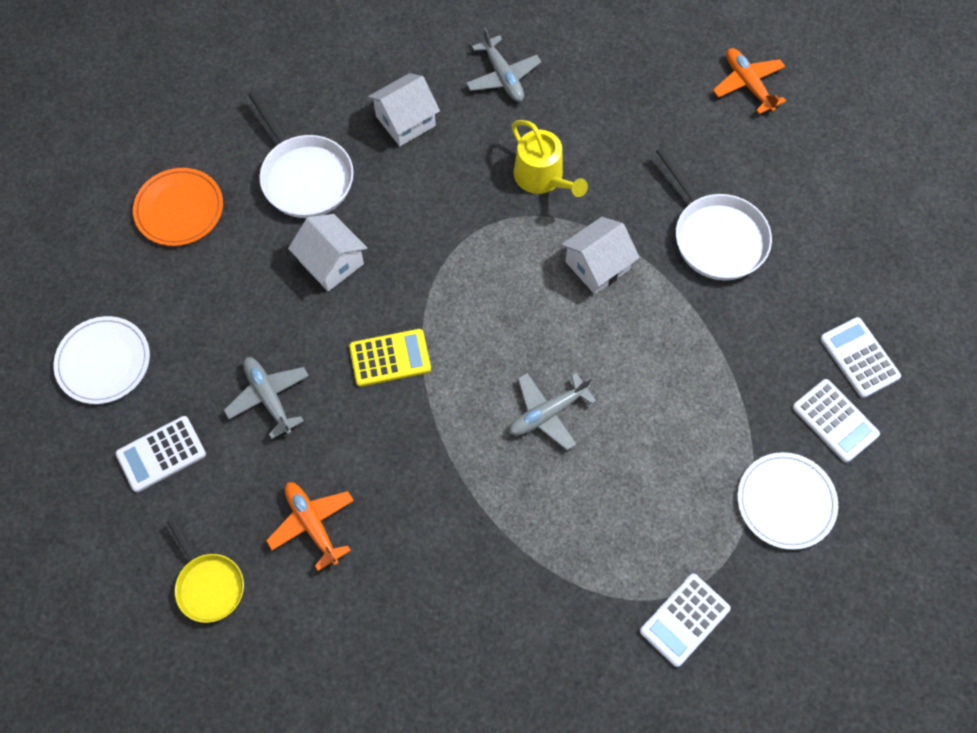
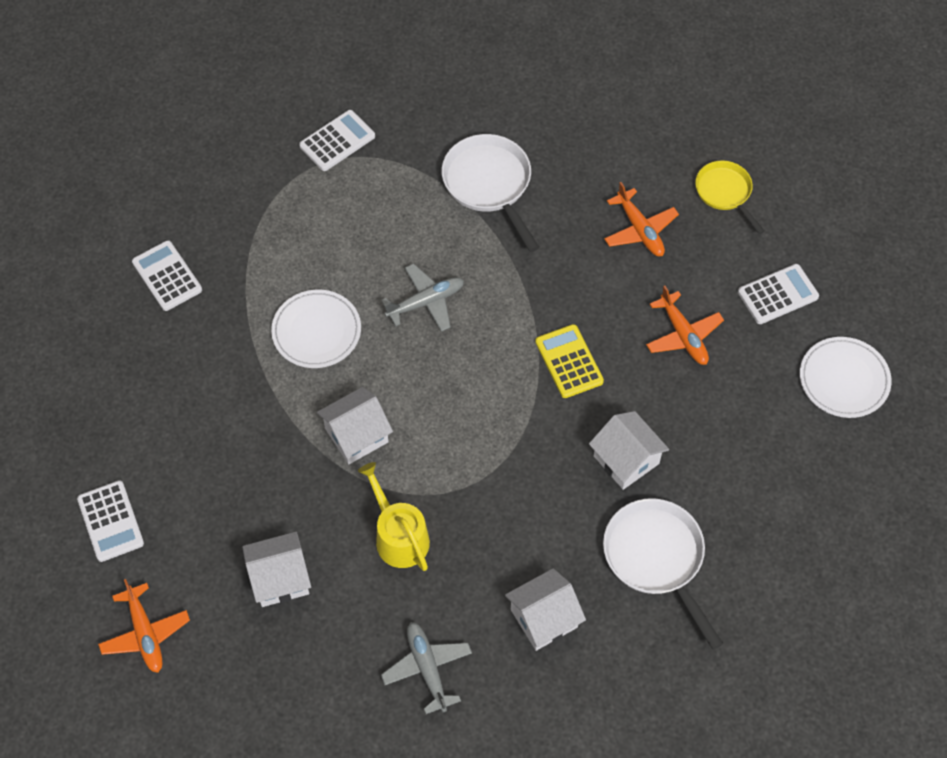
camera: 175 degrees left, 5 degrees down
(179, 209) = (789, 531): orange plate -> none
(269, 397) = (683, 335): grey plane -> orange plane
(390, 358) = (569, 361): yellow calculator -> yellow calculator turned 75 degrees clockwise
(643, 135) = (280, 578): none -> white house
(715, 237) = (229, 456): white pan -> white pan (489, 184)
(786, 502) = (231, 216): white plate -> white plate (316, 331)
(859, 358) = (125, 328): white calculator -> white calculator (110, 521)

